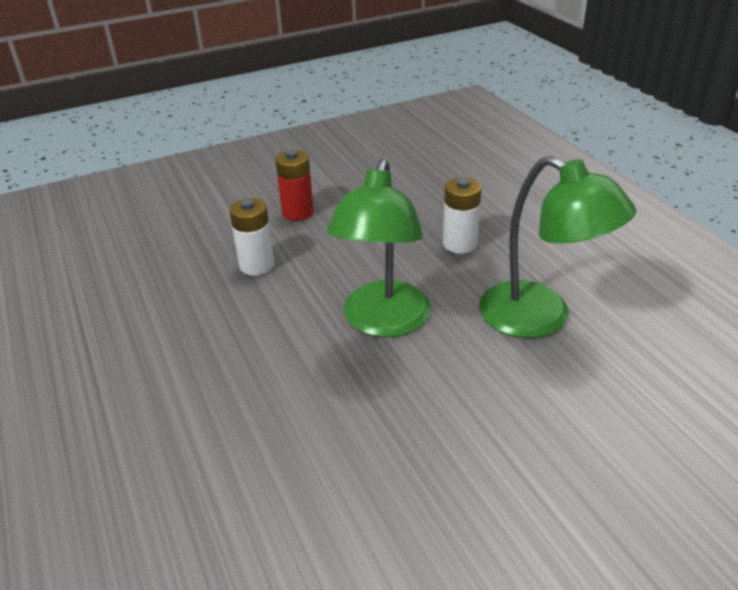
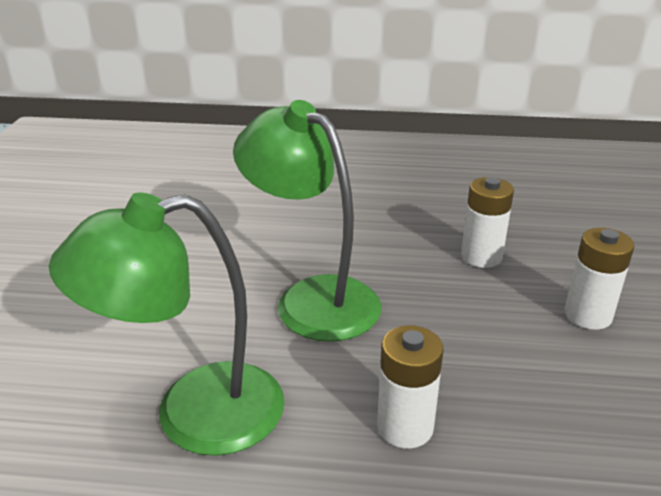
camera: 120 degrees right, 5 degrees down
(297, 212) = (588, 315): red battery -> white battery

